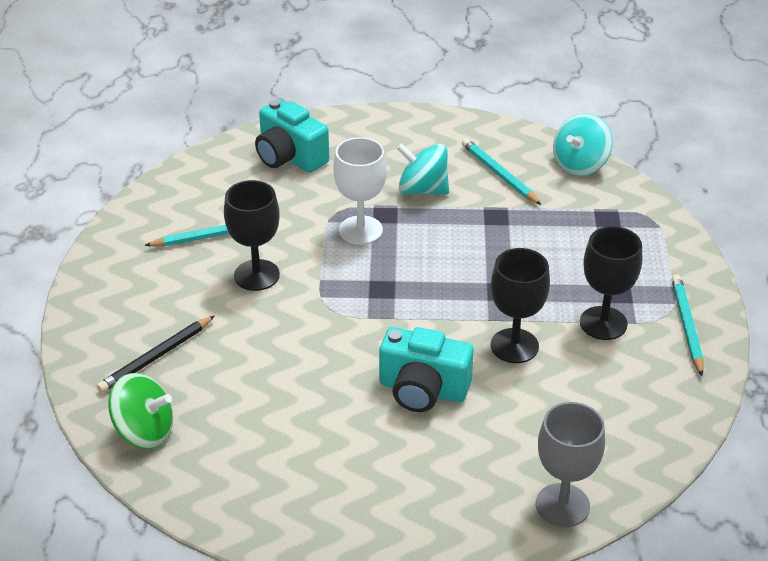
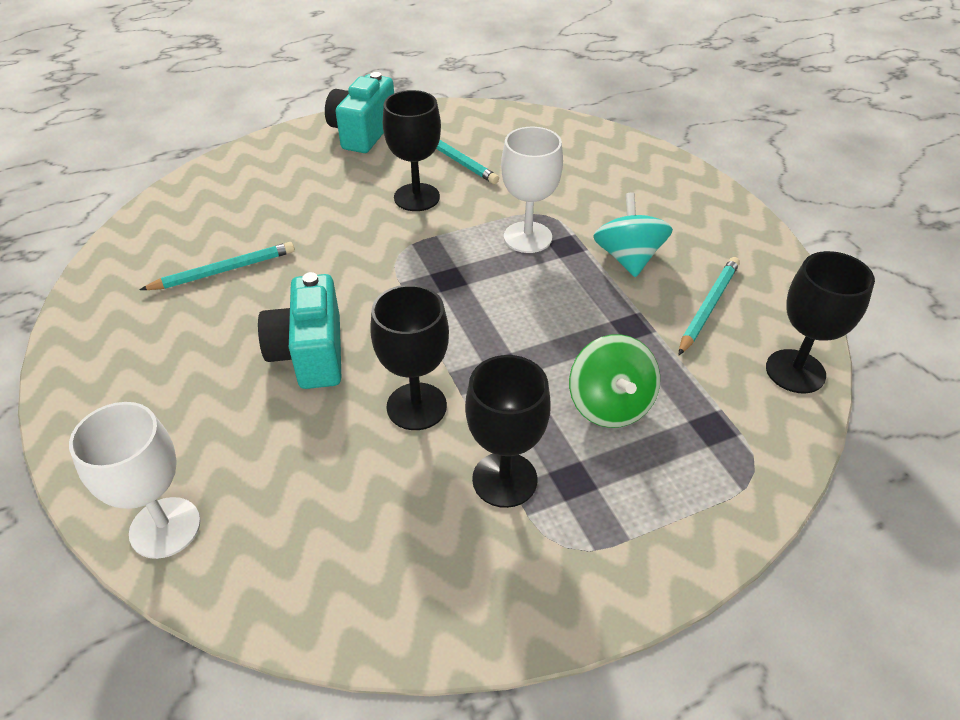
camera: 65 degrees right, 5 degrees up
(144, 432) = (187, 204): green spinning top -> green spinning top (610, 405)
(156, 357) = (279, 180): black pencil -> none
(290, 157) = (600, 162): turquoise camera -> turquoise camera (362, 132)
(562, 505) = (165, 527): grey goblet -> white goblet
(580, 165) = (795, 371): turquoise spinning top -> black goblet
(686, 326) = (554, 576): turquoise pencil -> turquoise pencil (224, 270)

